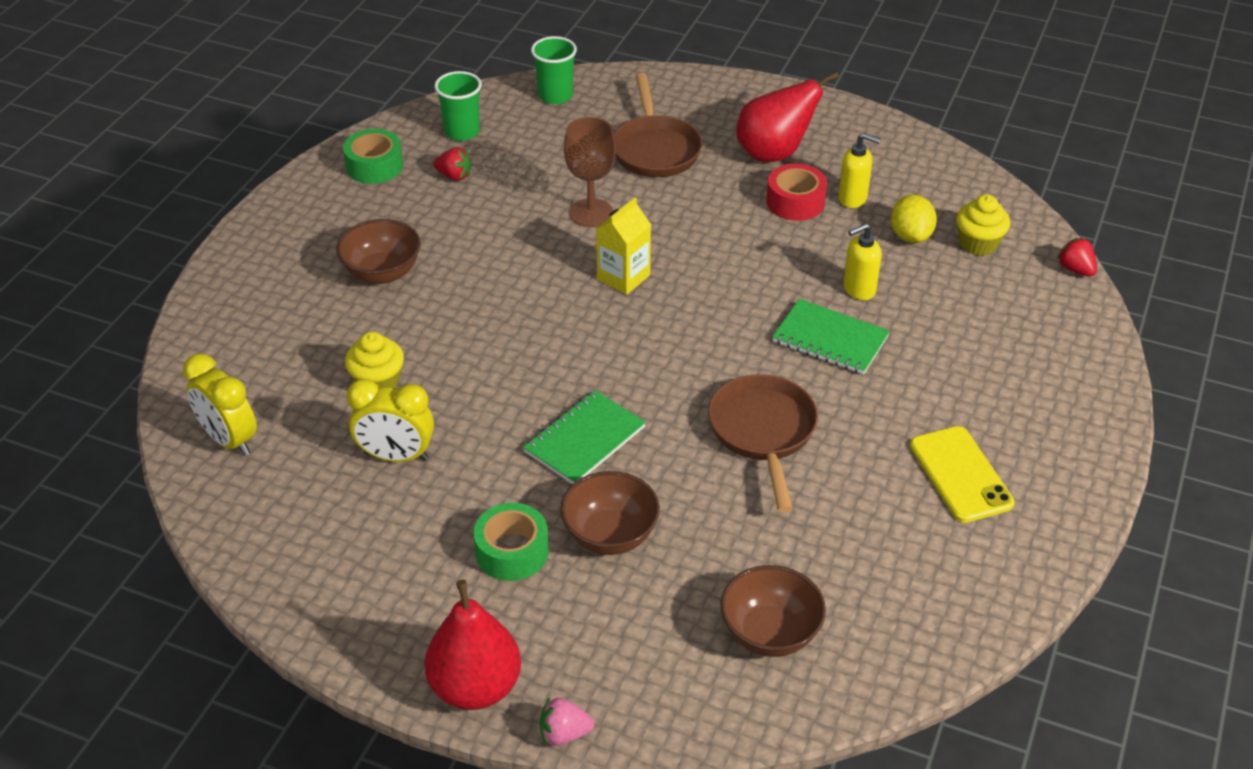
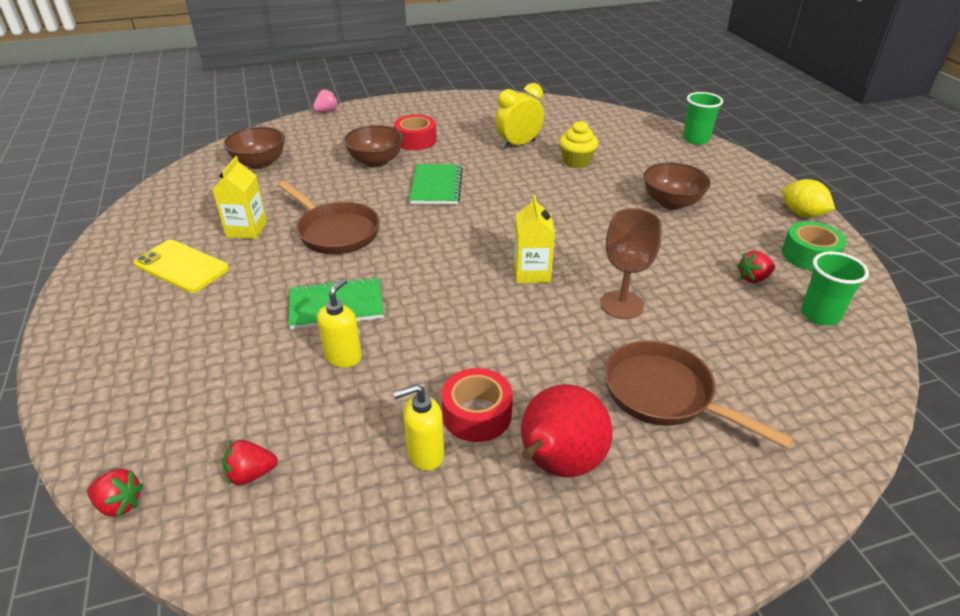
camera: 140 degrees right, 5 degrees down
(229, 440) = (598, 120): yellow clock -> none
(475, 687) = (378, 108): red pear -> none
(512, 551) = (416, 140): green tape -> red tape
(555, 96) = (834, 400): green cup -> green cup (696, 139)
(861, 495) = (246, 229): none -> yellow carton
(910, 236) = (332, 441): yellow lemon -> yellow lemon (802, 214)
(978, 244) = (251, 474): yellow cupcake -> red strawberry

